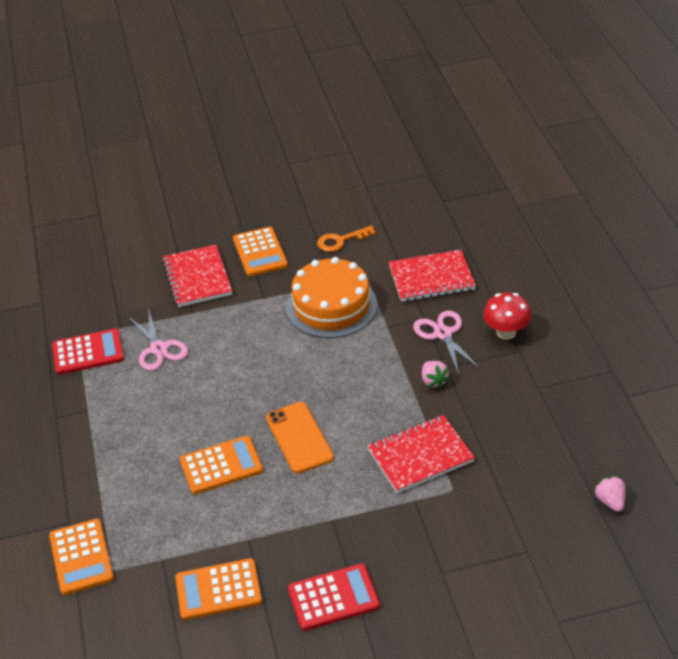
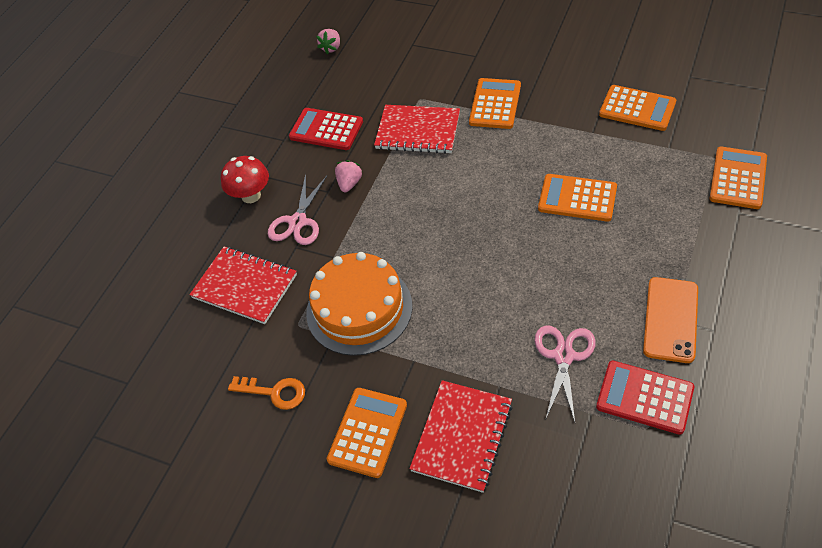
camera: 140 degrees left, 10 degrees up
(299, 437) = (495, 190): orange phone -> orange phone (670, 319)
(333, 597) = (558, 71): red calculator -> red calculator (326, 130)
(370, 522) = (495, 104): none -> orange calculator

